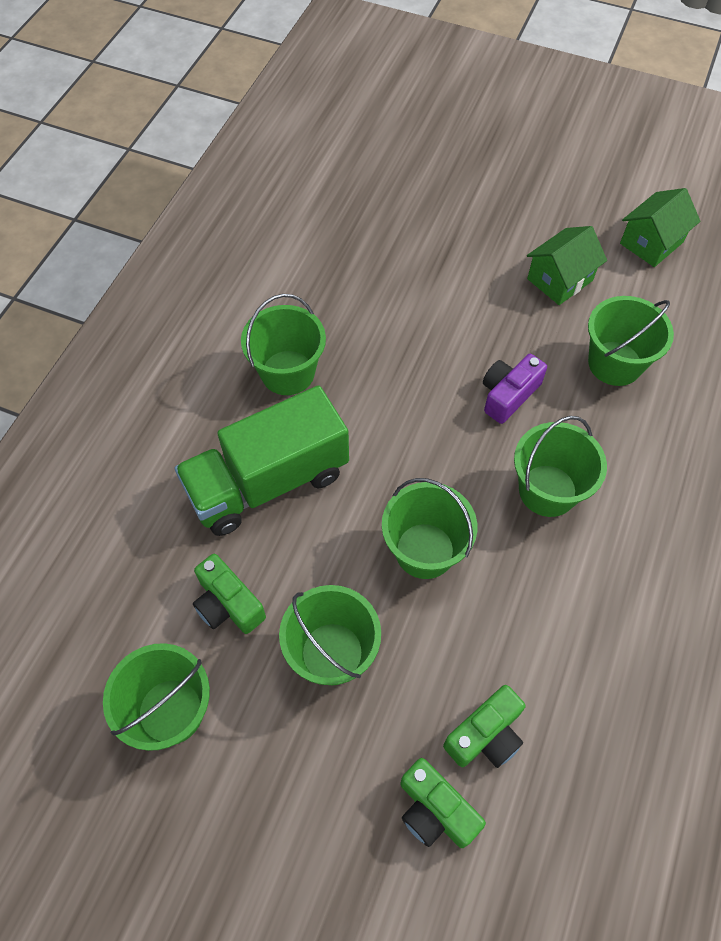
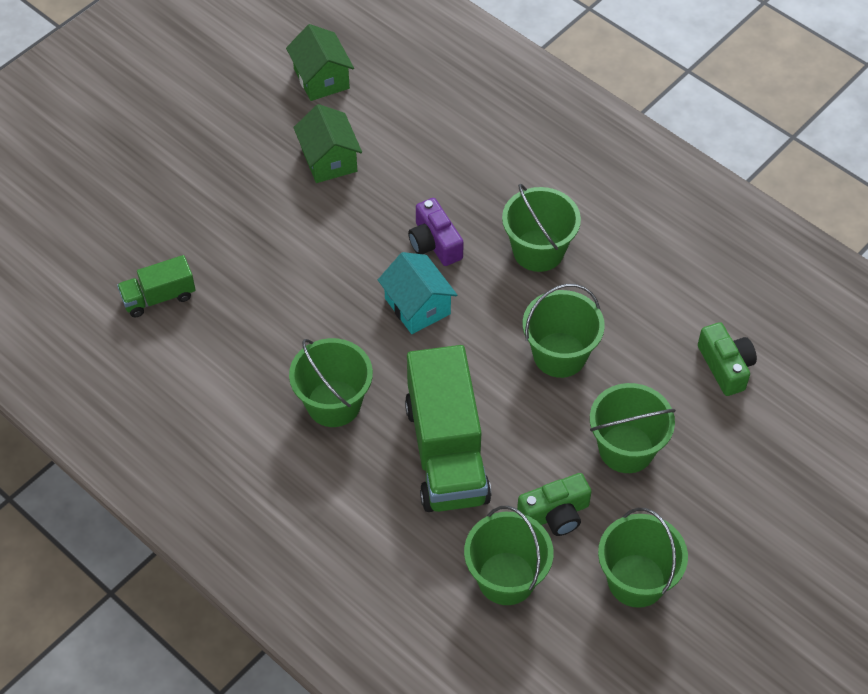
camera: 70 degrees left, 5 degrees down
(346, 213) = (159, 297): none -> green truck
(426, 404) = (417, 306): none -> turquoise house
(435, 810) = (770, 418): green camera -> none
(614, 363) = (436, 157): green bucket -> green bucket (506, 578)

